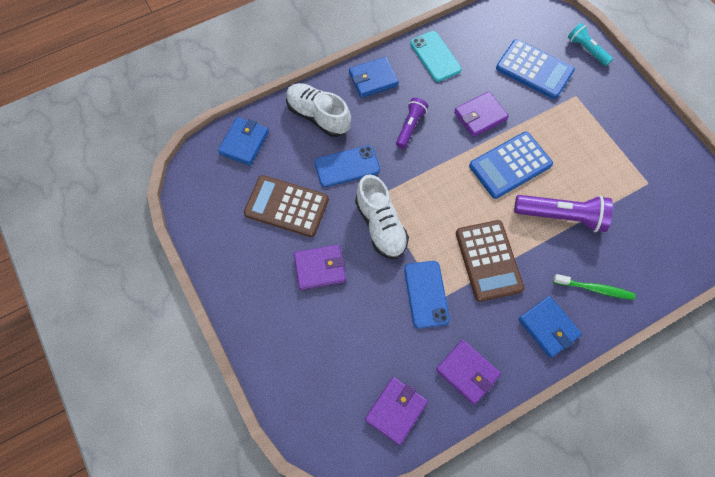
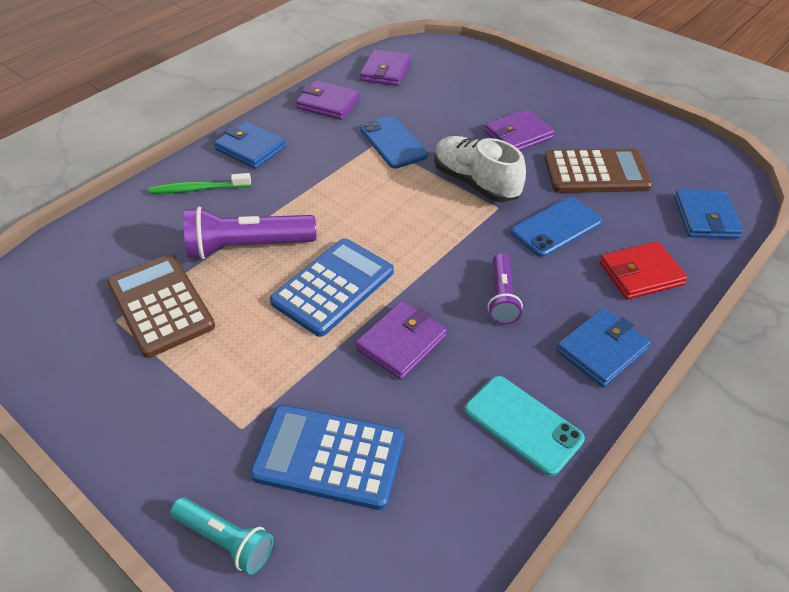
camera: 160 degrees right, 20 degrees down
(318, 116) = (640, 274): white shoe -> red wallet
(488, 260) = (333, 183): brown calculator -> brown calculator (161, 305)

